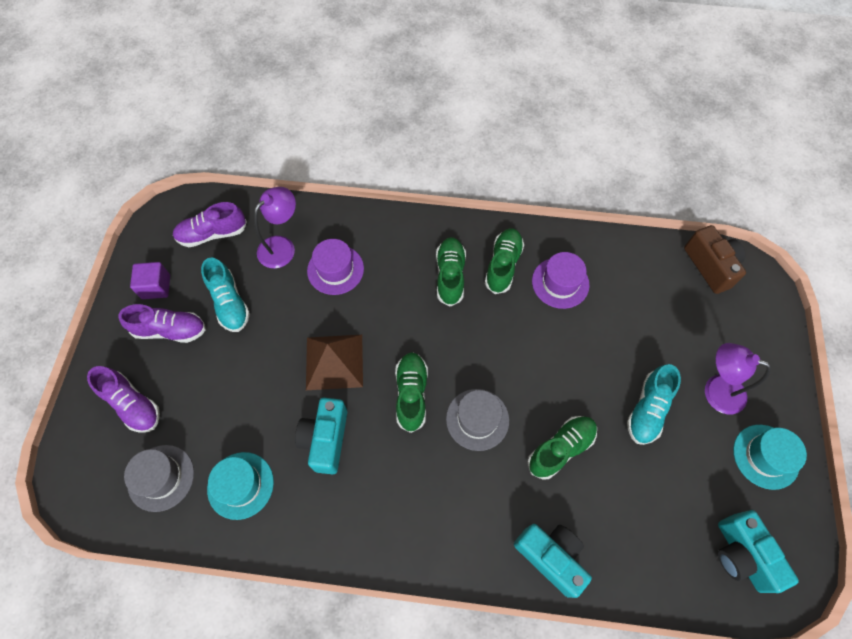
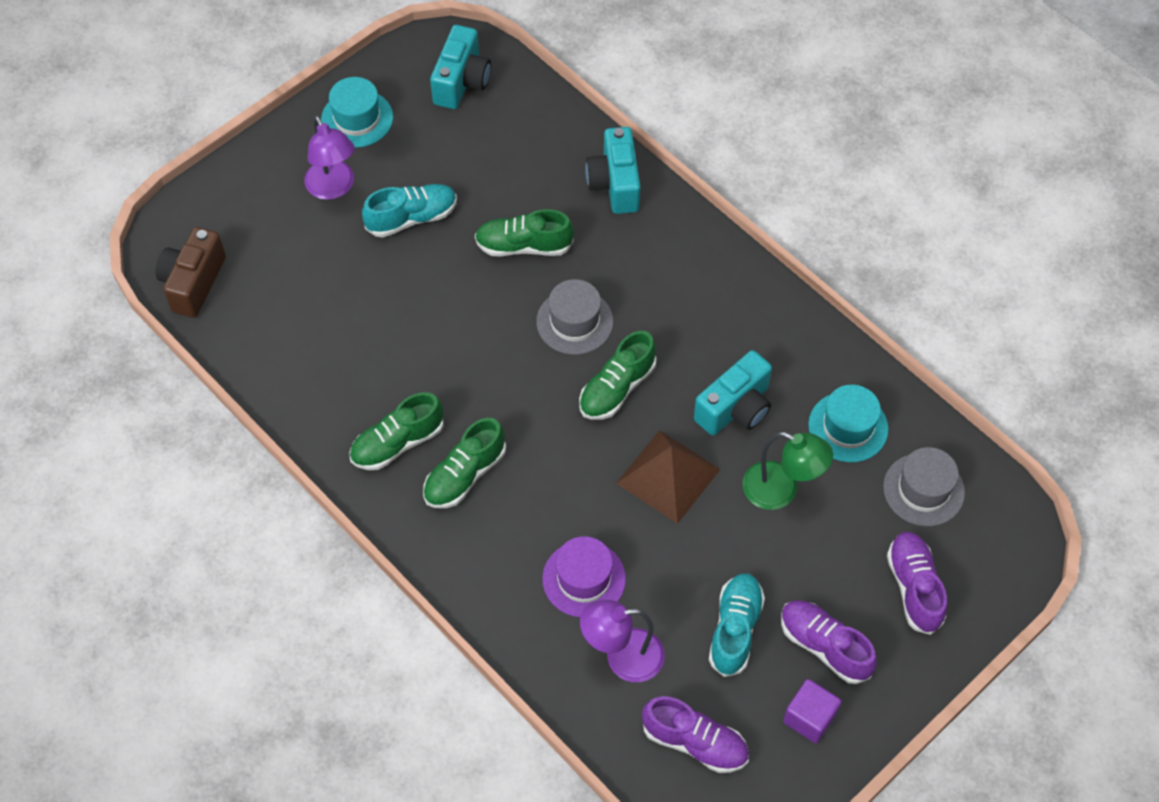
camera: 140 degrees left, 5 degrees down
(257, 405) = (781, 490): none -> green lamp
(560, 283) = (359, 380): purple hat -> none

